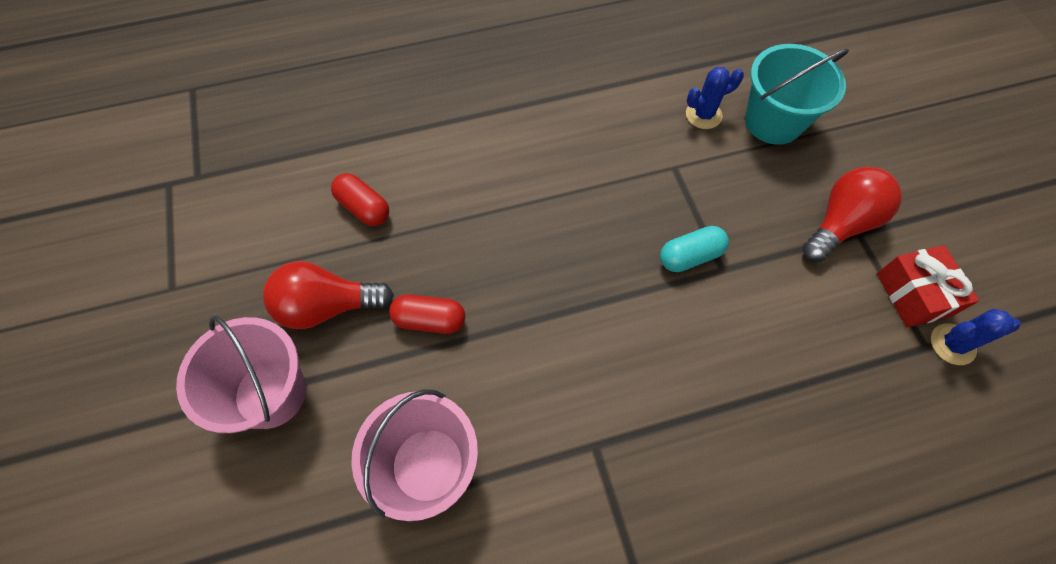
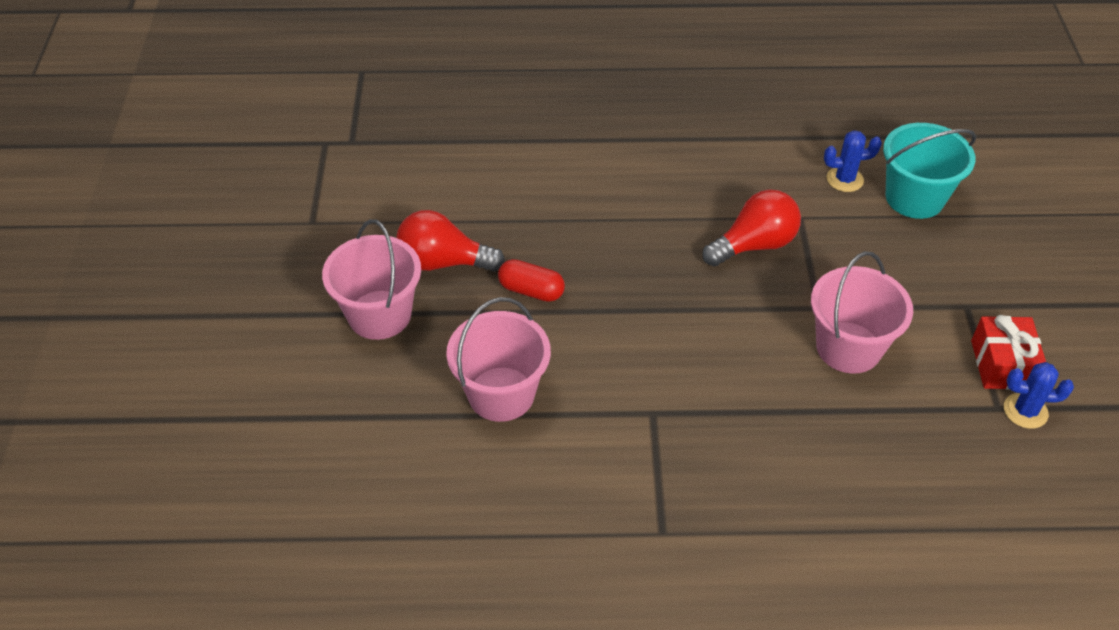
camera: 15 degrees right, 15 degrees down
(364, 207) = (494, 194): red capsule -> none
(690, 256) = (790, 290): turquoise capsule -> none
(765, 311) = (848, 347): none -> pink bucket
(840, 224) = (950, 294): red light bulb -> red light bulb (754, 245)

